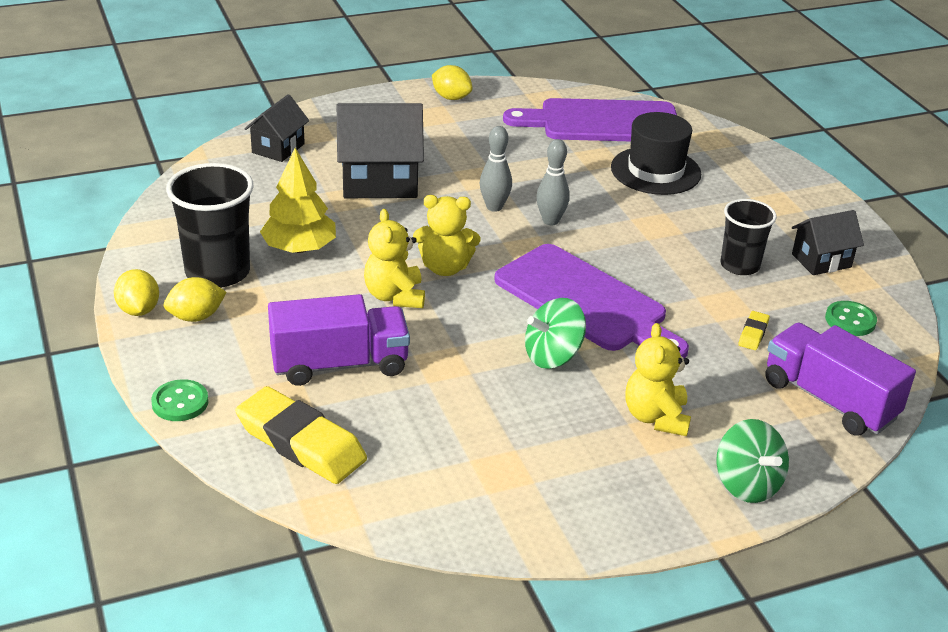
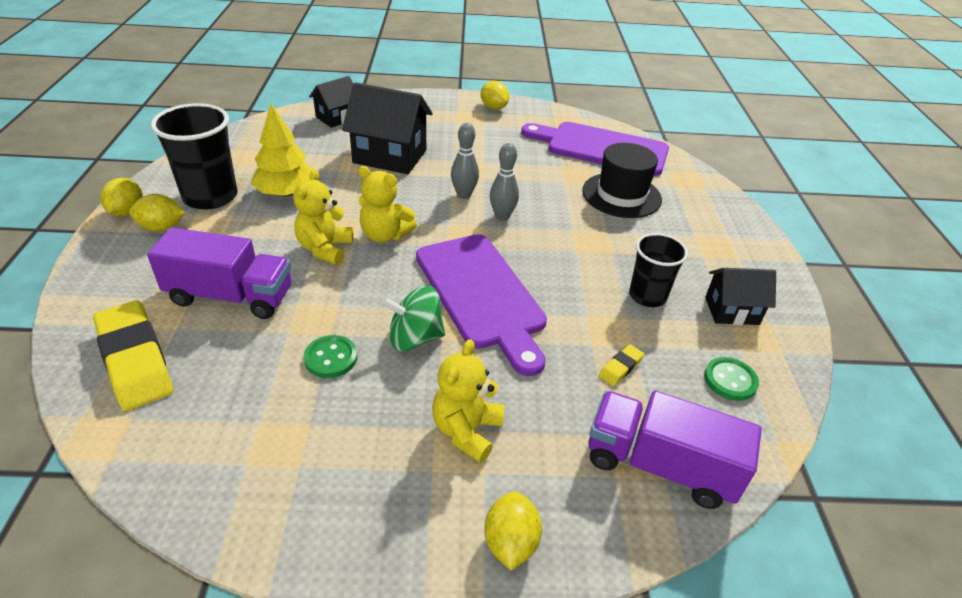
camera: 20 degrees right, 5 degrees up
(180, 402) = (80, 295): green button -> green button (331, 358)
(747, 484) = (510, 542): green spinning top -> yellow lemon
(829, 400) = (659, 465): purple truck -> purple truck turned 45 degrees counterclockwise

